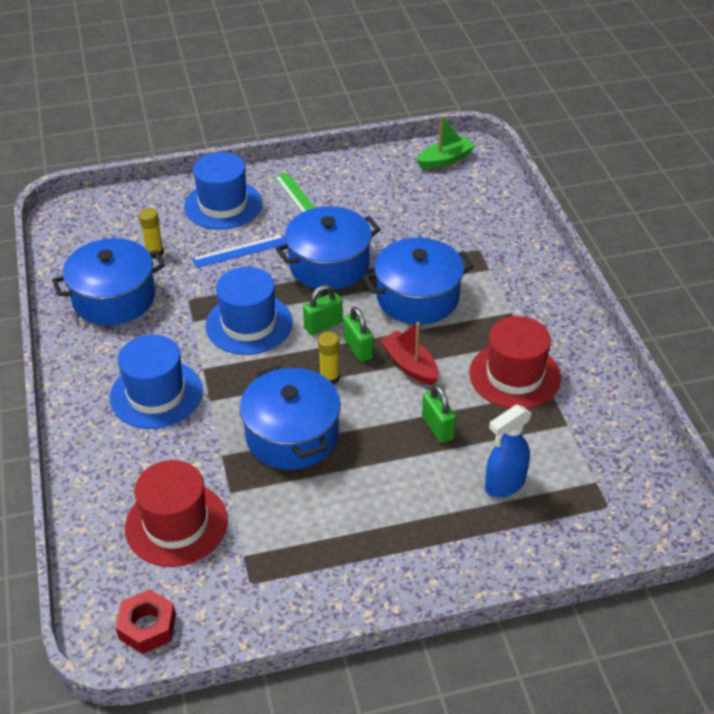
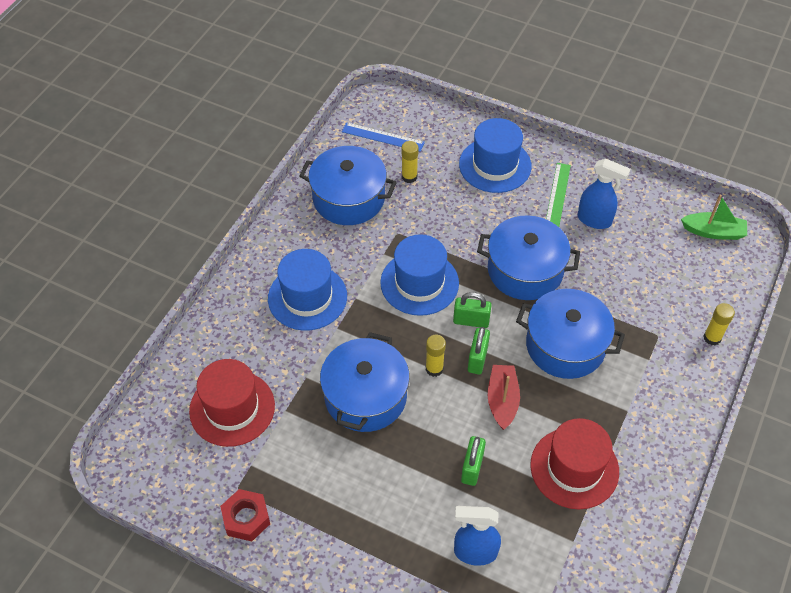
camera: 40 degrees right, 10 degrees up
(147, 627) = (151, 469): red nut -> red nut (246, 518)
(240, 251) = (470, 215): blue ruler -> blue ruler (383, 137)
(347, 200) = (594, 220): none -> blue spray bottle
(518, 228) = (712, 338): none -> yellow glue stick

